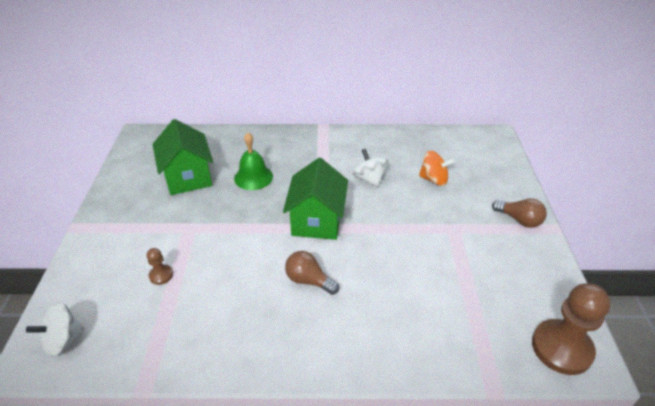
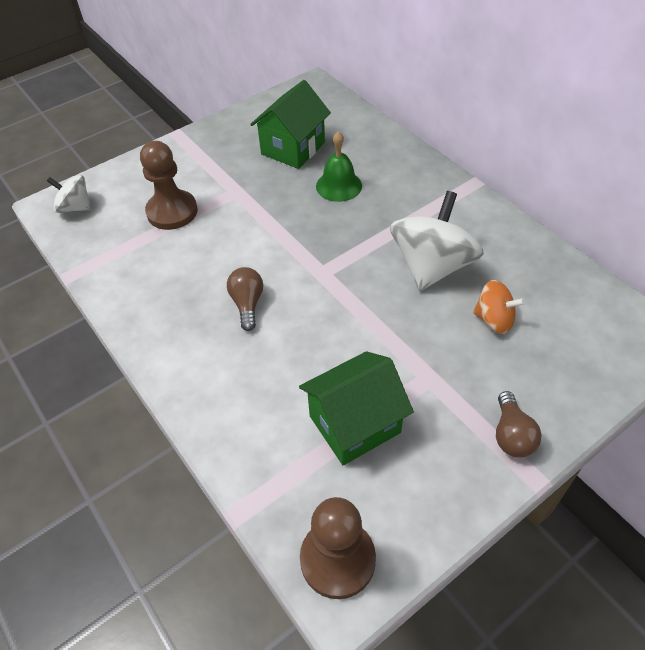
camera: 55 degrees right, 10 degrees up
(161, 275) = (172, 212): brown pawn -> brown pawn, size x2.19
(317, 221) = (327, 264): green house -> green house (355, 424)
(369, 179) = (432, 266): white spinning top -> white spinning top, size x1.86
(433, 179) = (494, 320): orange spinning top -> orange spinning top turned 45 degrees counterclockwise

